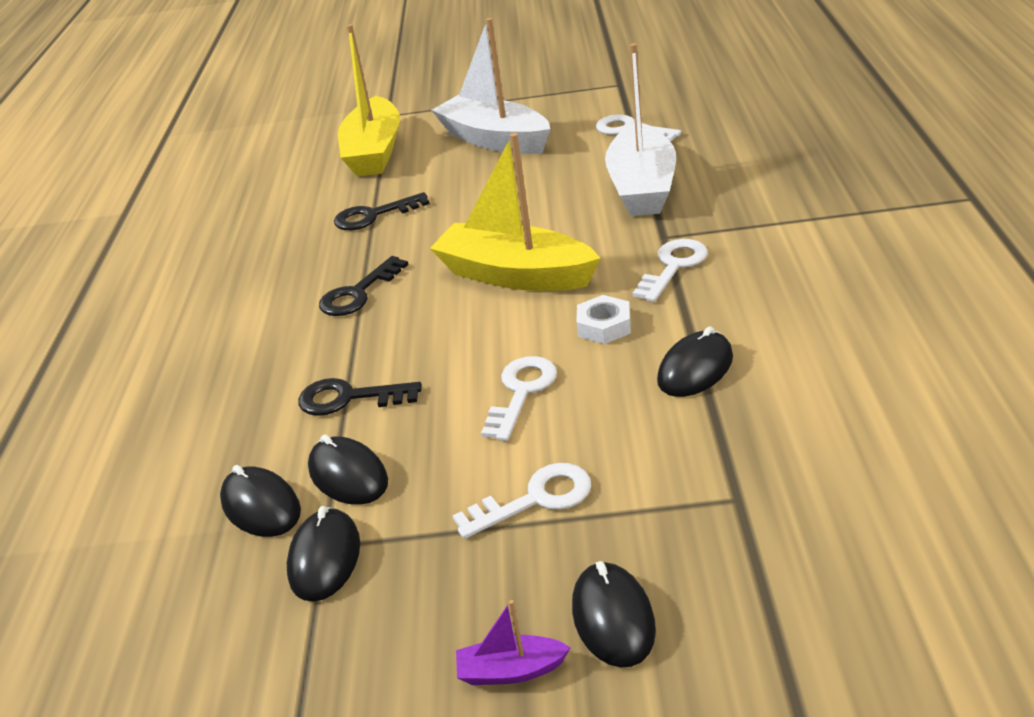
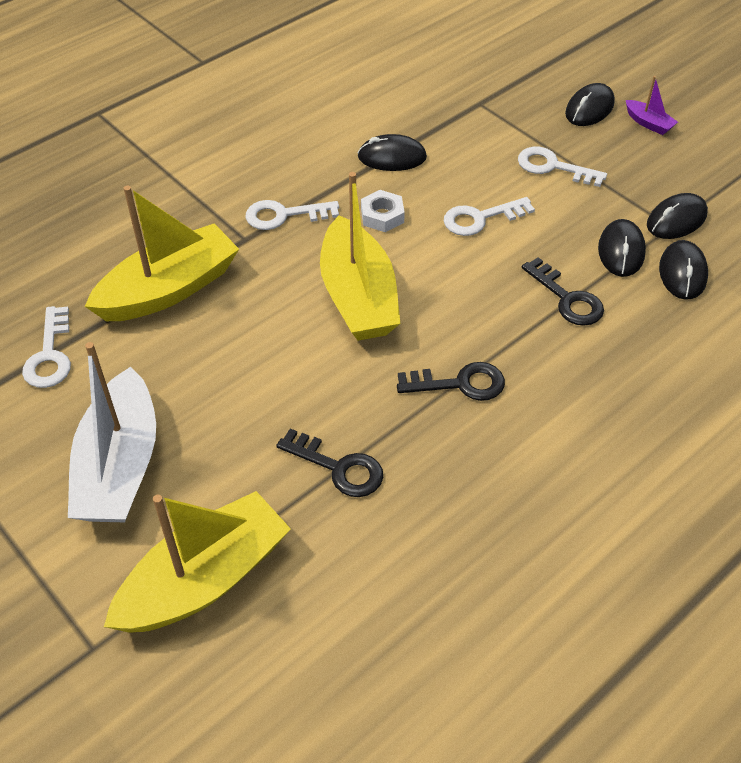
camera: 135 degrees left, 15 degrees up
(642, 187) = (169, 289): white boat -> yellow boat

